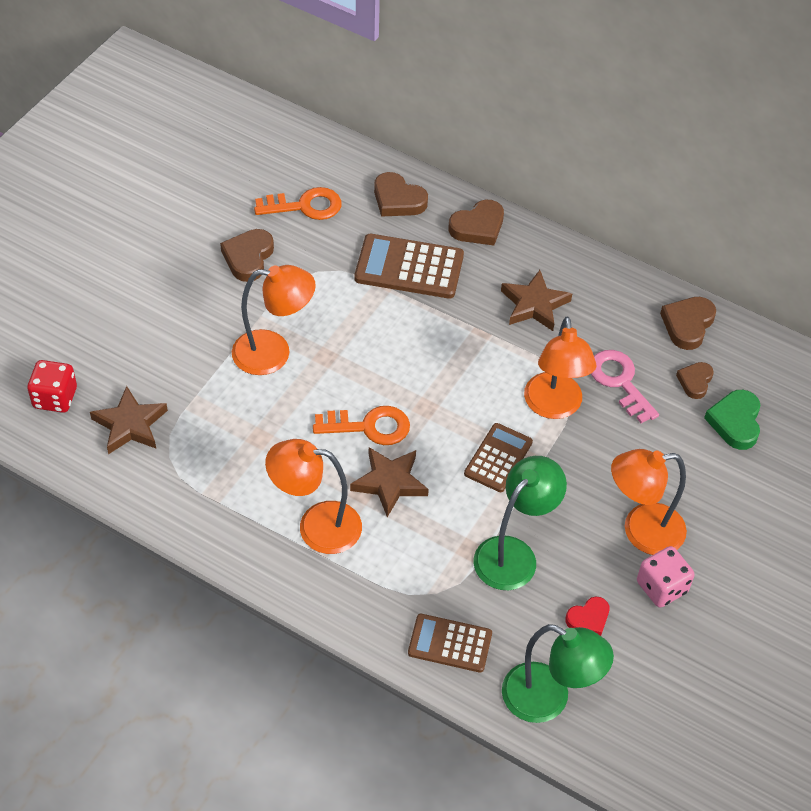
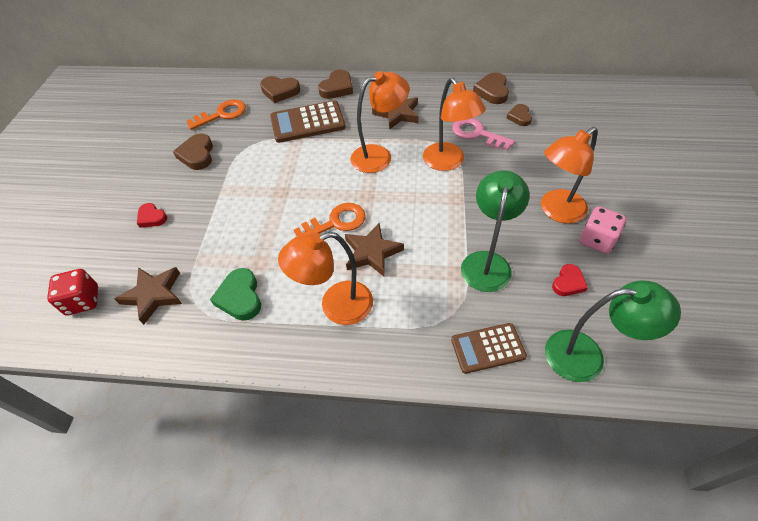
camera: 20 degrees left, 0 degrees up
(162, 325) = (152, 217): none -> red heart
(274, 353) = (243, 203): orange lamp -> orange lamp (379, 156)
(498, 458) = (434, 206): brown calculator -> none
(735, 422) = (559, 128): green heart -> green heart (240, 297)

